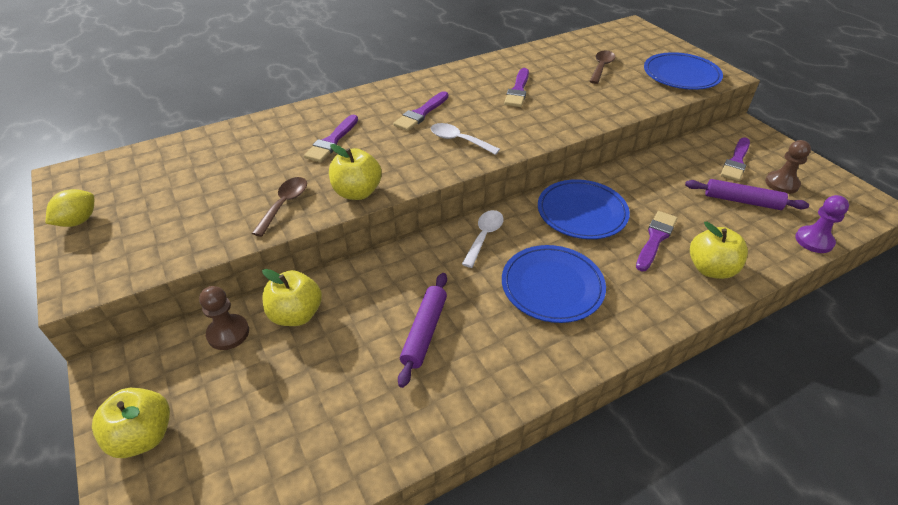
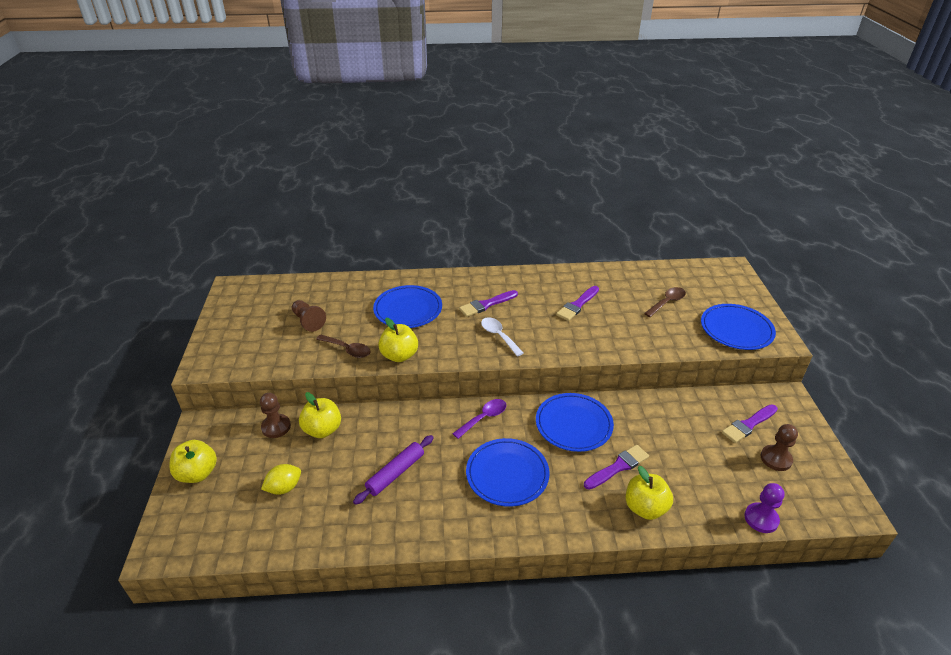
camera: 25 degrees right, 5 degrees down
(78, 221) = (223, 322): yellow lemon -> yellow lemon (284, 488)
(208, 187) = (308, 321): none -> brown pawn
(284, 204) = (347, 349): brown spoon -> brown spoon turned 75 degrees clockwise
(332, 141) = (408, 309): purple brush -> blue plate
(484, 236) = (483, 418): white spoon -> purple spoon
(742, 201) = (723, 461): purple rolling pin -> none

